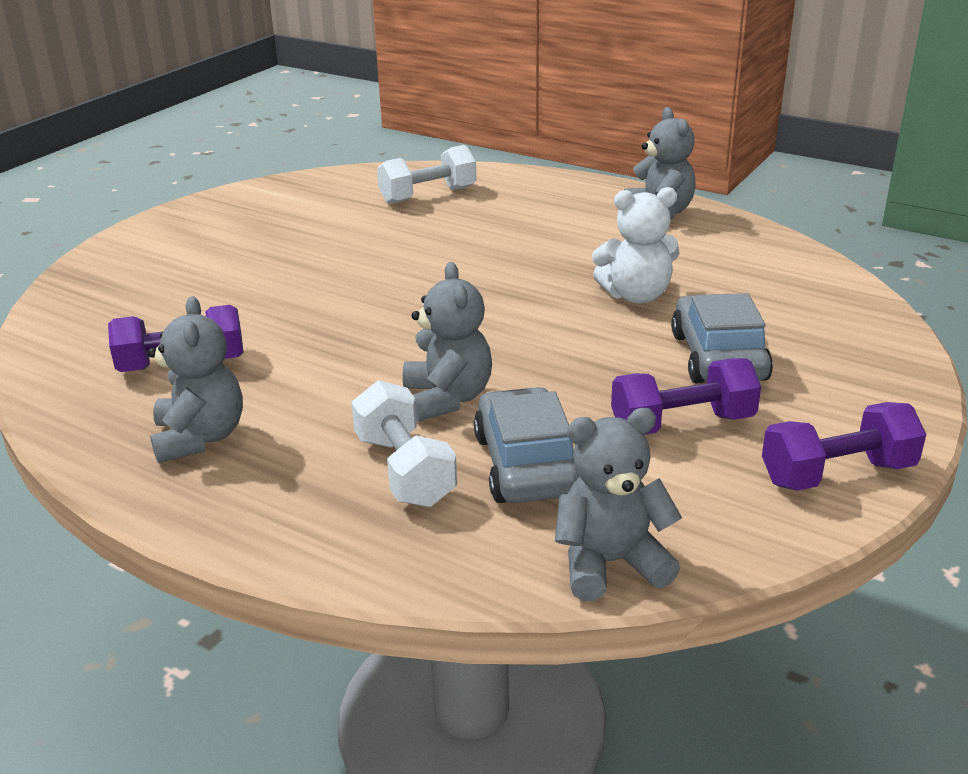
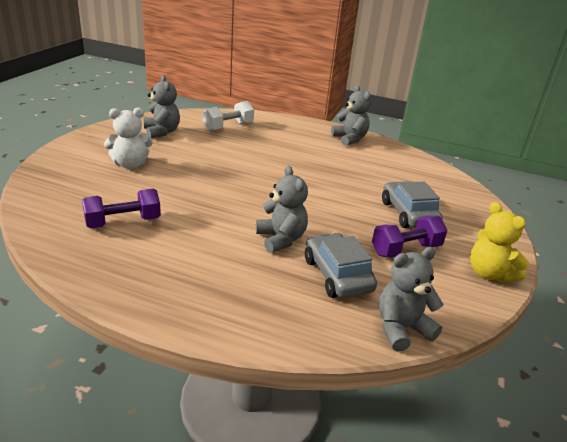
camera: 15 degrees left, 0 degrees up
(200, 438) = (149, 266): grey teddy bear -> grey teddy bear (162, 132)
(405, 470) = (273, 281): white dumbbell -> none
(636, 295) = (355, 181): white teddy bear -> white teddy bear (130, 164)
(837, 474) = (489, 274): purple dumbbell -> yellow teddy bear

